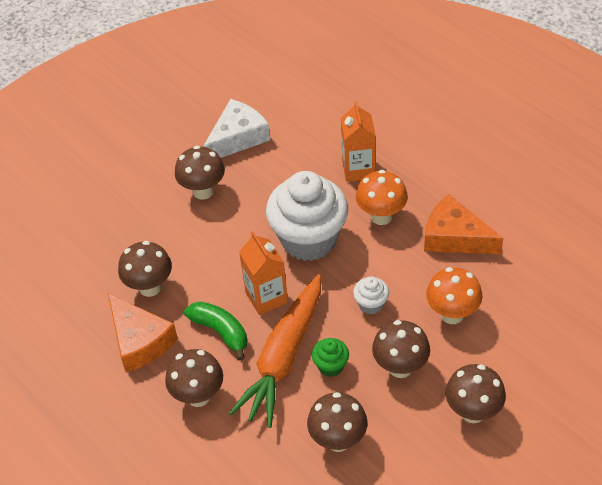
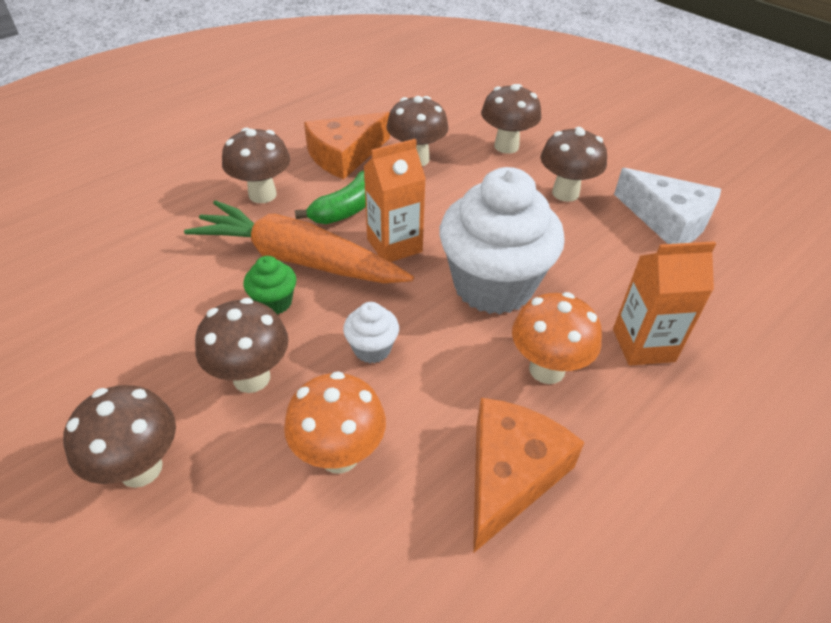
camera: 85 degrees right, 5 degrees down
(338, 440) = (158, 306): brown mushroom -> brown mushroom (506, 146)

